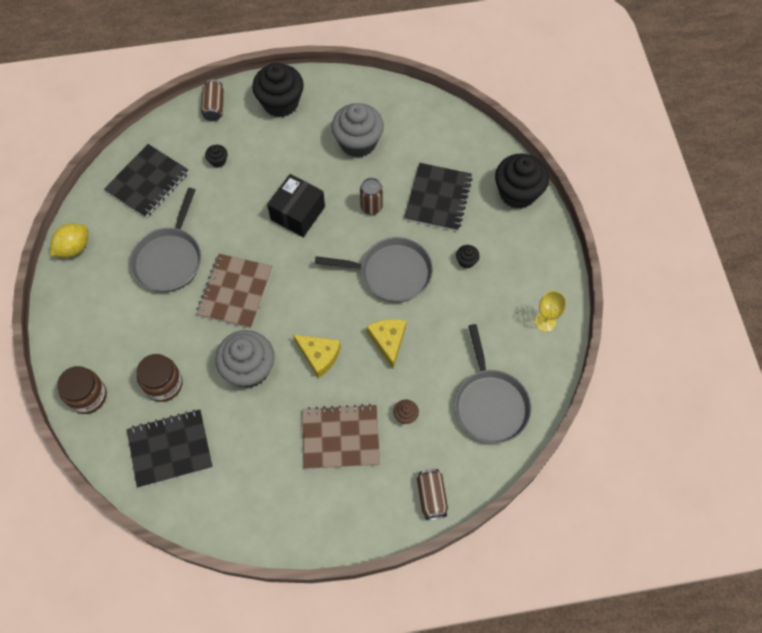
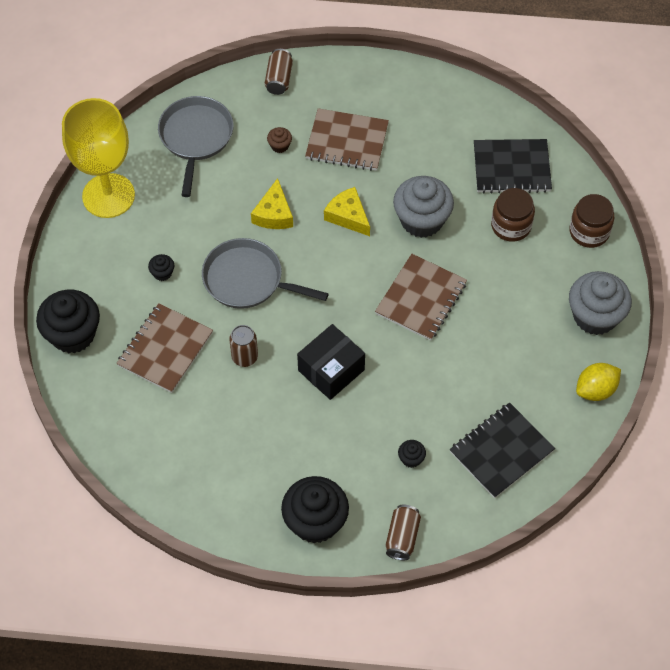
camera: 165 degrees left, 5 degrees down
(169, 259) = (488, 351): grey pan -> none
(358, 142) = (234, 442): grey cupcake -> grey cupcake (595, 316)
(438, 198) = (165, 349): black notebook -> brown notebook
(545, 322) = (108, 196): yellow goblet -> yellow goblet, size x2.35

